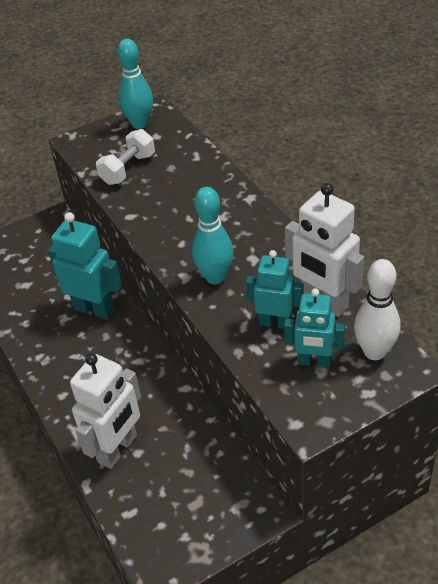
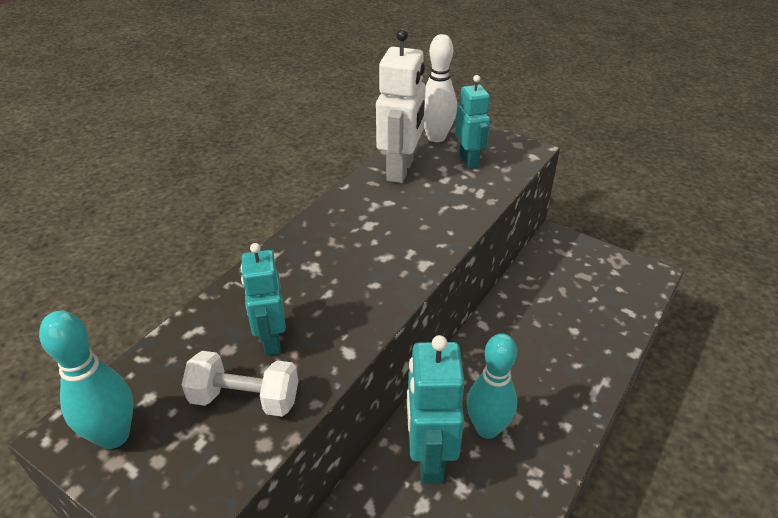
camera: 120 degrees left, 5 degrees down
(118, 449) = (583, 345): white robot -> none
(215, 277) = (411, 241): turquoise bowling pin -> turquoise bowling pin (487, 428)
(275, 322) = (443, 189): turquoise robot -> turquoise robot (271, 340)

